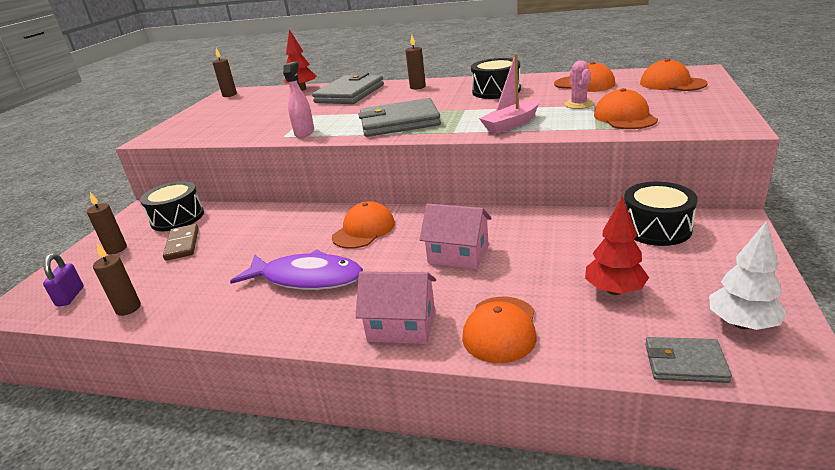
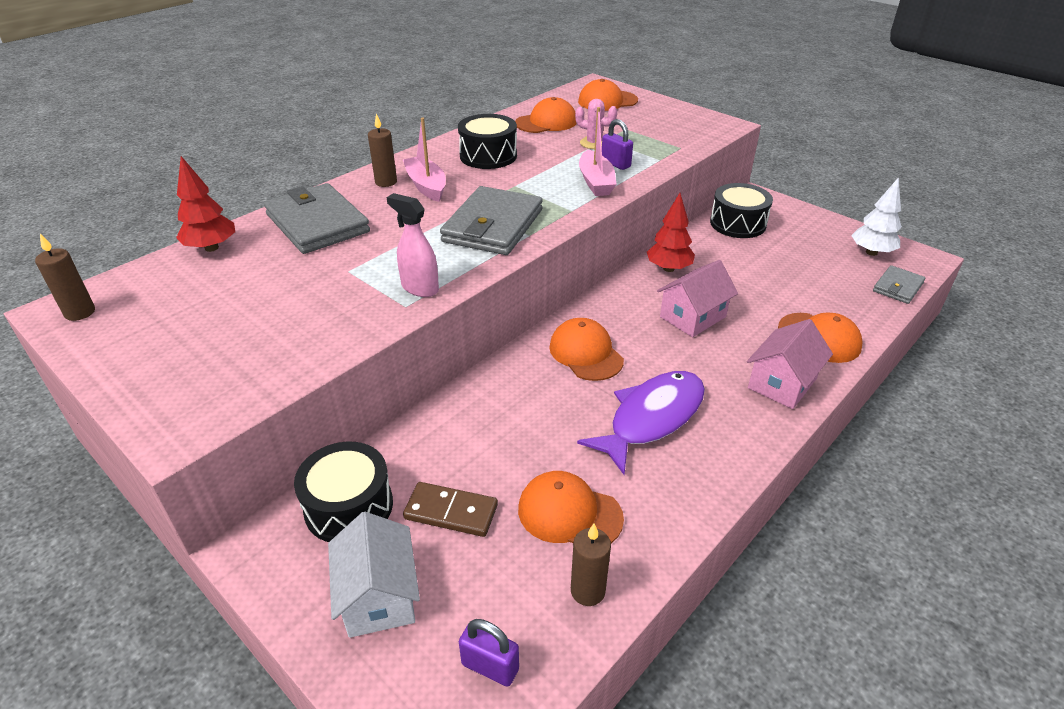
camera: 65 degrees left, 10 degrees up
(116, 249) = (379, 596): brown candle -> white house
(427, 94) = (426, 186): none -> pink boat
(555, 120) = (615, 164): none -> purple padlock
(614, 290) = (805, 274): red tree -> red tree (668, 268)
(624, 117) = (653, 142): orange cap -> orange cap (569, 513)

